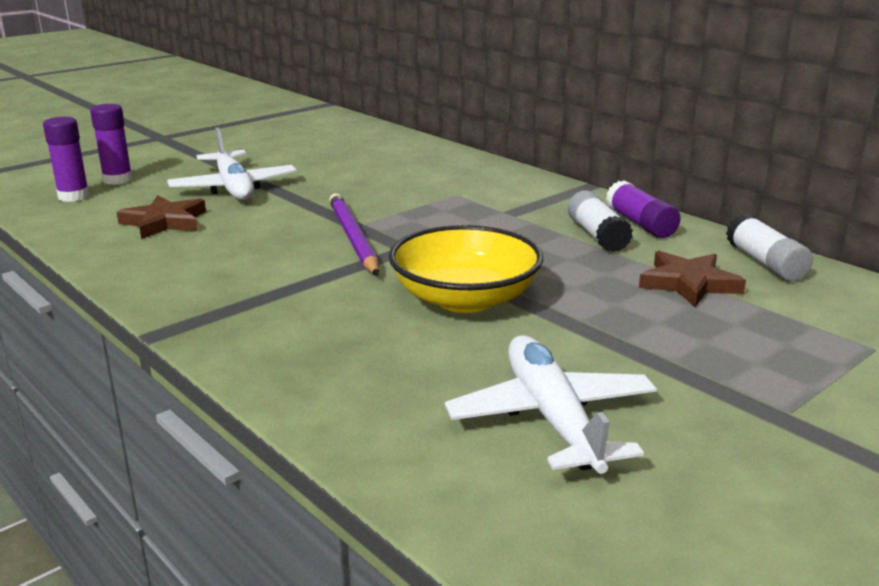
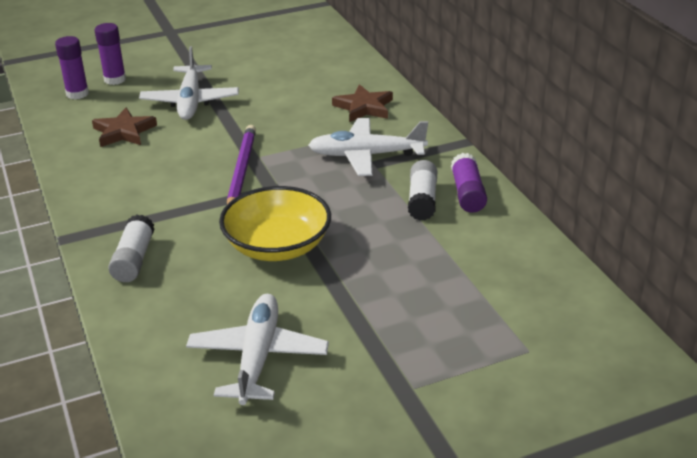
camera: 20 degrees right, 10 degrees up
(493, 207) = (366, 155): none -> white plane
(688, 283) = (449, 262): brown star -> brown star (364, 107)
(765, 263) = (528, 253): white glue stick -> white glue stick (134, 259)

